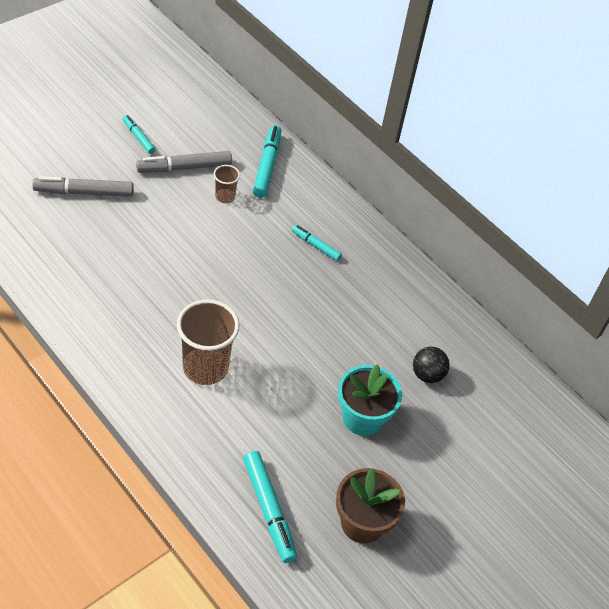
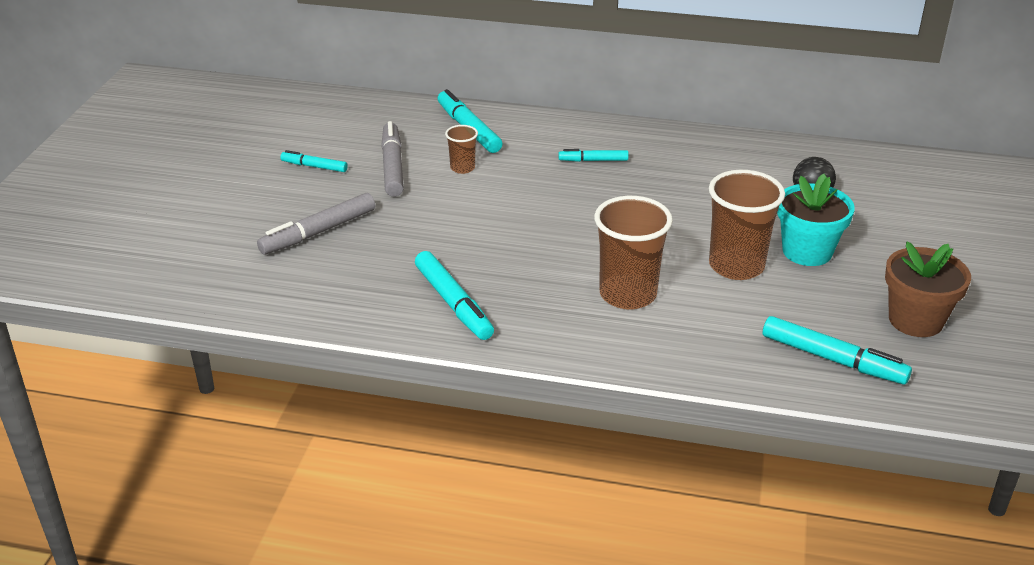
camera: 30 degrees left, 15 degrees down
(97, 300) = (453, 303): none -> turquoise marker
(184, 167) = (393, 166): grey marker -> grey marker turned 135 degrees clockwise
(300, 395) = (736, 266): none -> brown cup

